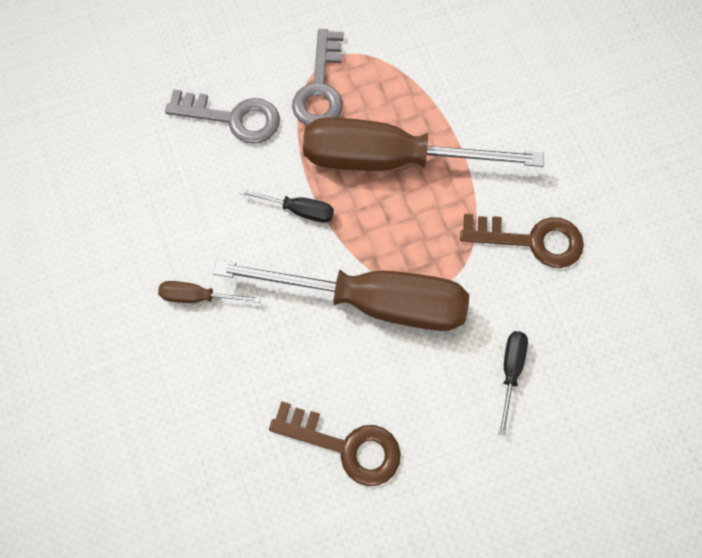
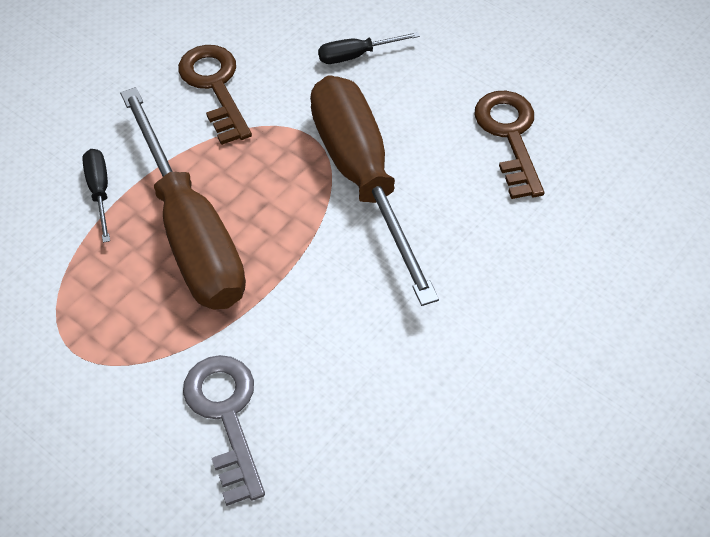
camera: 120 degrees left, 15 degrees down
(199, 296) = (464, 325): brown screwdriver -> none
(298, 210) = (304, 287): black screwdriver -> black screwdriver (99, 192)
(320, 88) = (131, 345): grey key -> none

